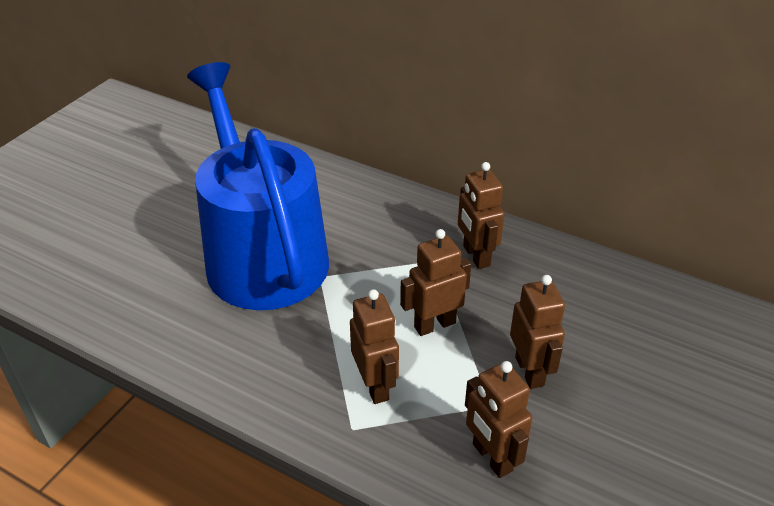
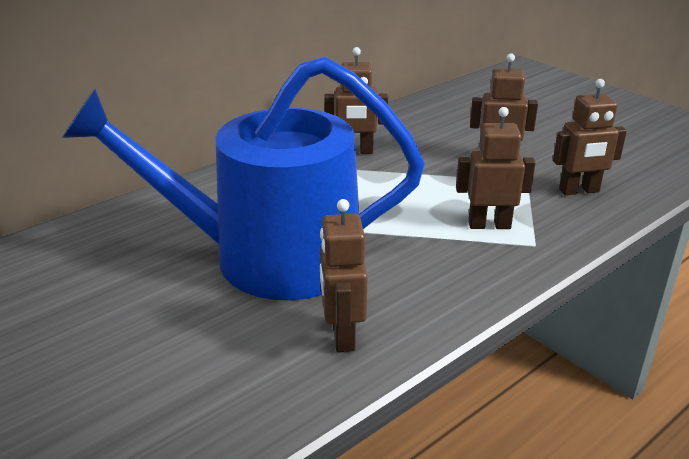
camera: 70 degrees left, 10 degrees down
(434, 324) = (428, 185): brown robot -> brown robot (342, 335)

